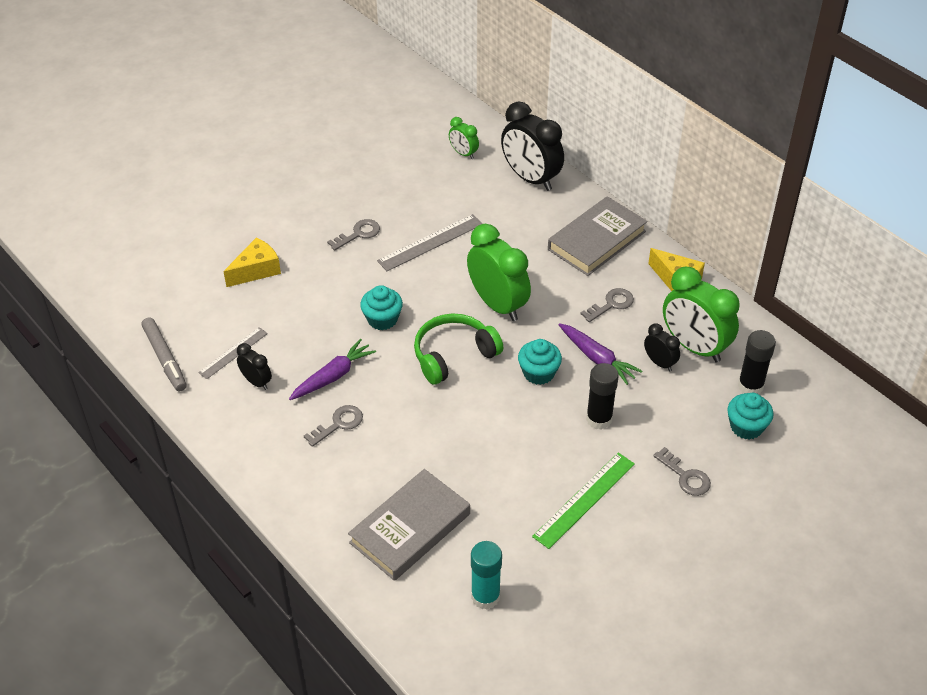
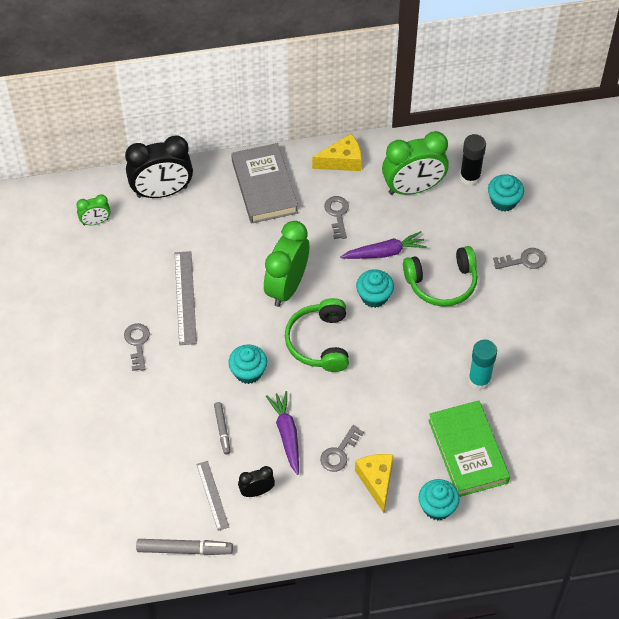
camera: 60 degrees left, 10 degrees up
(256, 270) = (126, 438): yellow cheese -> yellow cheese (376, 481)
(307, 329) = (222, 430): none -> grey marker
(326, 530) = (437, 507): none -> turquoise cupcake
(338, 424) = (339, 453): grey key -> grey key turned 135 degrees counterclockwise
(410, 528) = (468, 451): grey book -> green book
(485, 596) = (553, 433): turquoise glue stick -> turquoise glue stick (479, 380)
(497, 305) = (287, 286): green clock -> green clock turned 60 degrees counterclockwise
(584, 499) = (507, 330): green ruler -> none
(599, 419) = (442, 283): black glue stick -> green headphones
(659, 363) = (414, 217): black clock -> none

